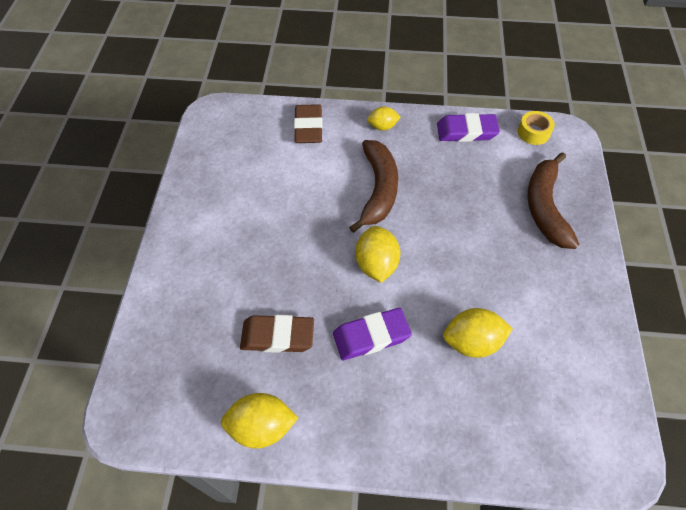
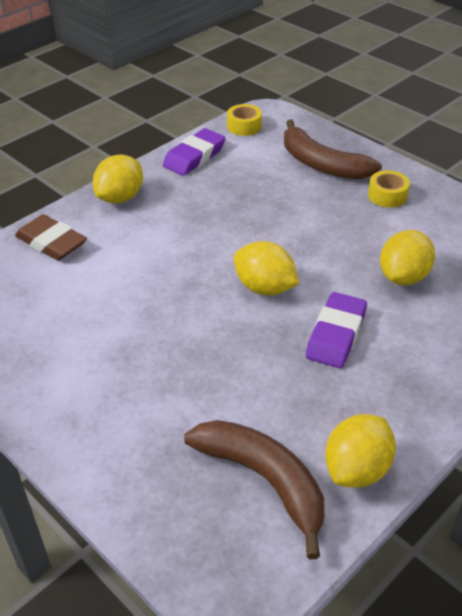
camera: 50 degrees left, 15 degrees down
(277, 336) = (268, 401): brown eraser -> none
(378, 189) = (186, 240): brown banana -> brown banana (264, 480)
(382, 127) = (120, 197): yellow lemon -> yellow lemon, size x1.61
(555, 272) = (387, 195): none -> yellow tape

